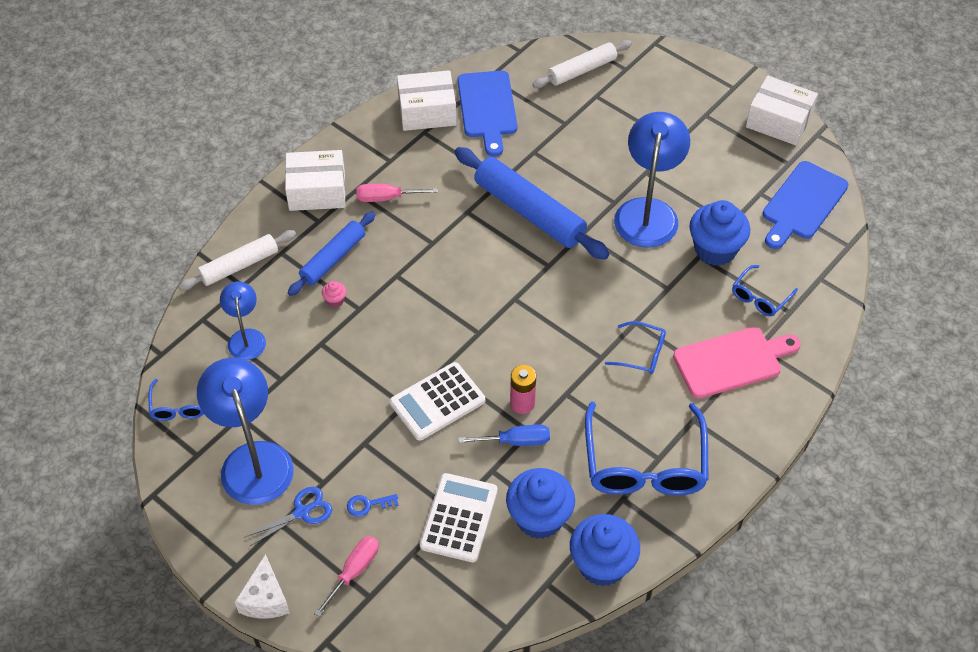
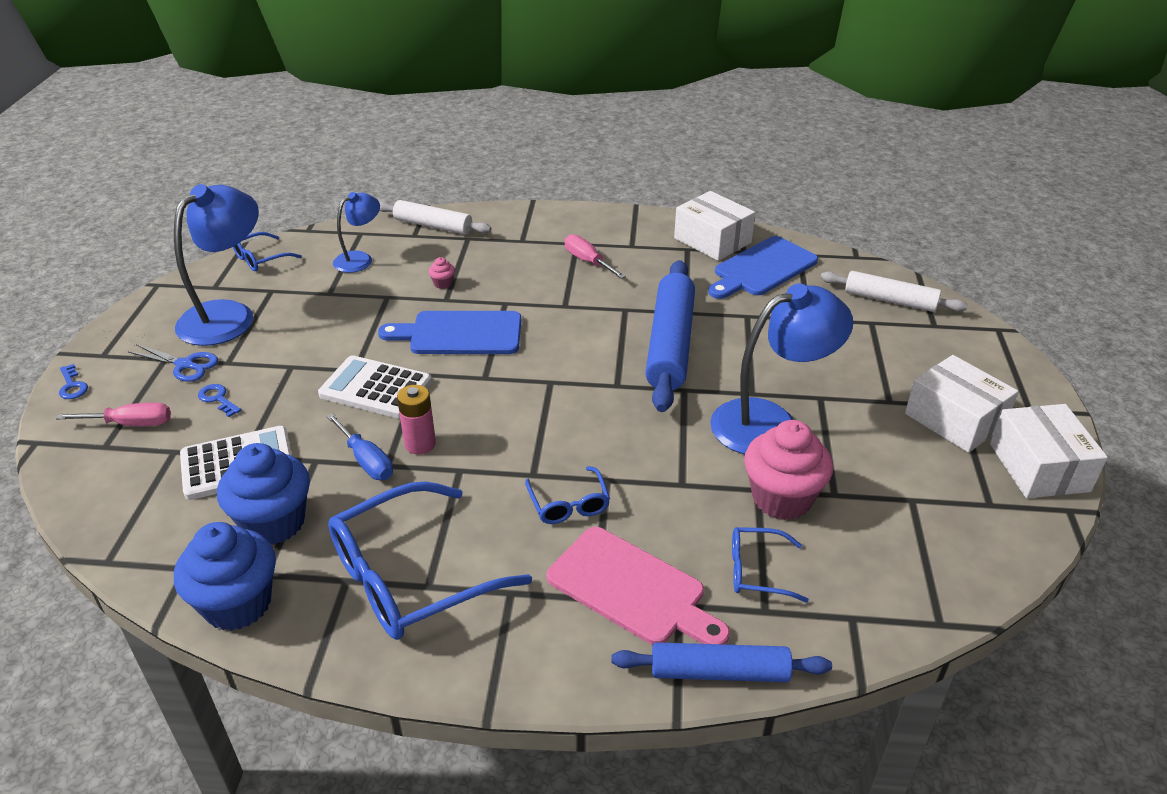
camera: 55 degrees right, 15 degrees down
(265, 599) = (72, 386): white cheese -> blue key
(317, 191) = (553, 227): white box -> white box (955, 419)
(333, 259) = (488, 264): blue rolling pin -> blue rolling pin (719, 672)
(715, 250) = (781, 498): blue cupcake -> pink cupcake
(802, 203) = (947, 545): blue cutting board -> blue cutting board (460, 333)

